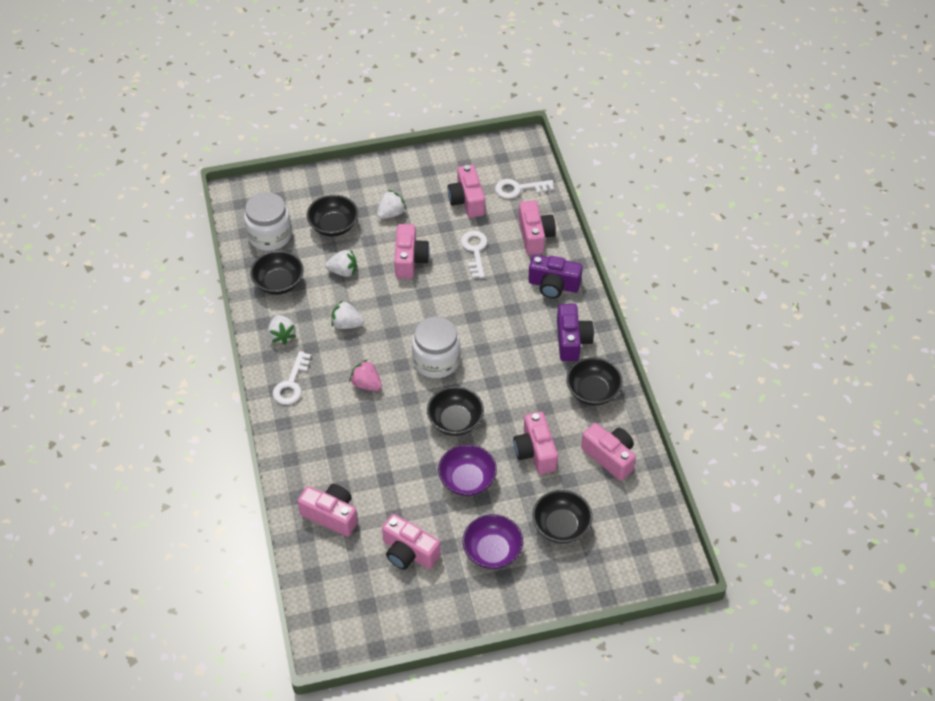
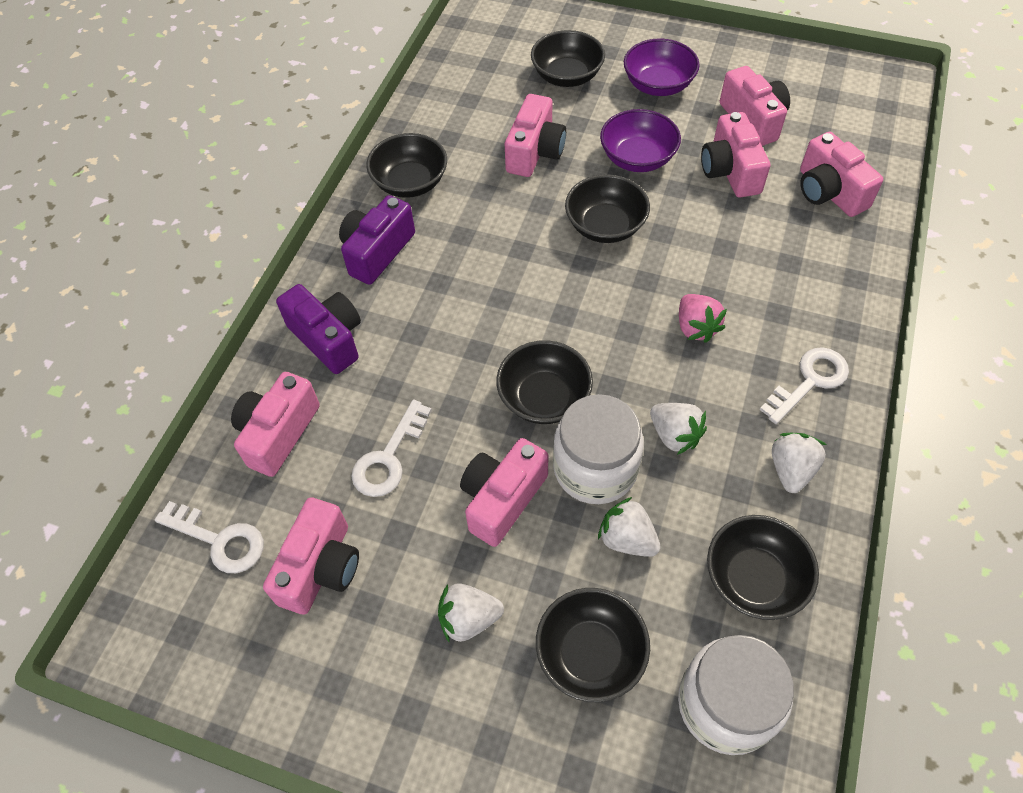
camera: 145 degrees left, 5 degrees up
(422, 310) = (544, 398): none -> black bowl
(436, 360) = (575, 313): white jar -> white jar (595, 468)
(610, 457) = (457, 112): pink camera -> pink camera (730, 171)

